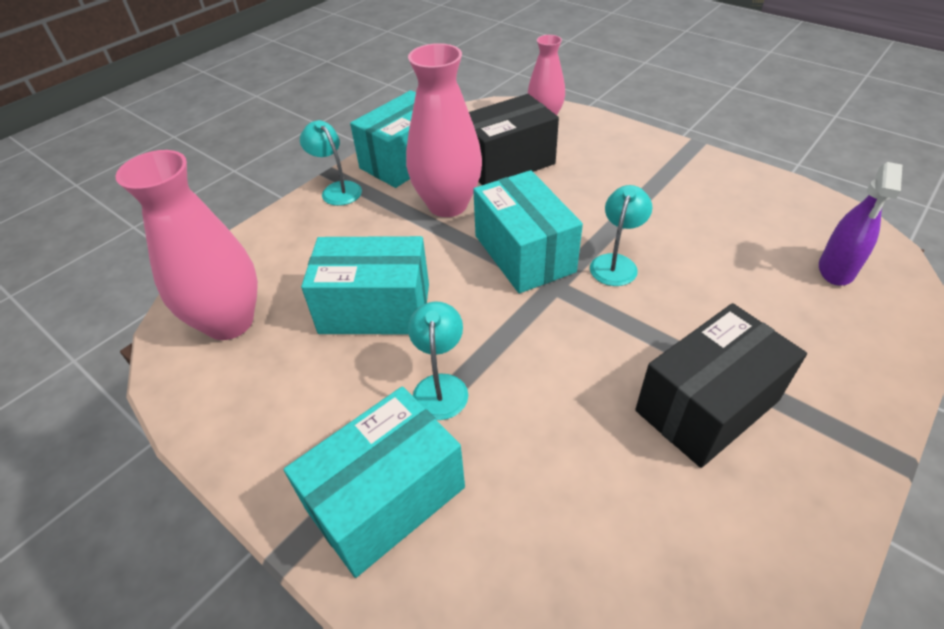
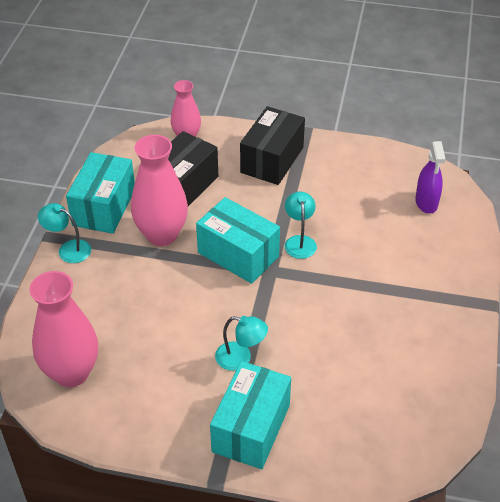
camera: 30 degrees left, 0 degrees up
(375, 308) = (165, 327): turquoise box -> none
(440, 386) = (240, 358): turquoise lamp -> turquoise lamp turned 135 degrees clockwise
(707, 406) = (391, 312): black box -> black box (272, 160)

